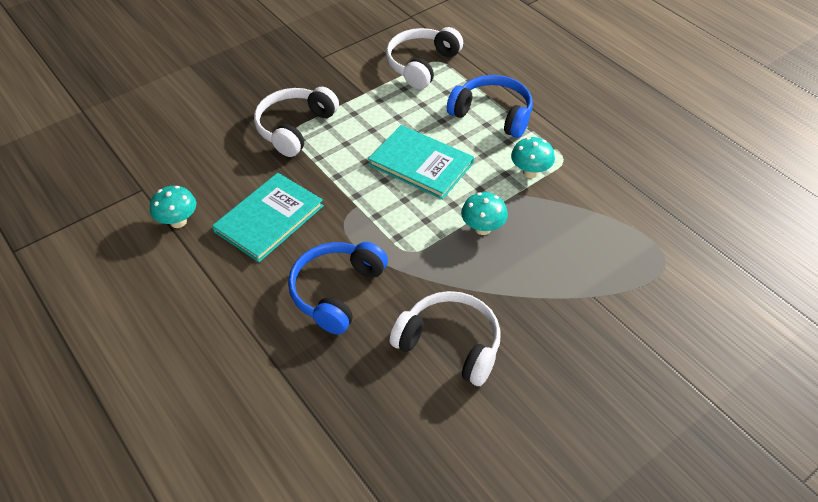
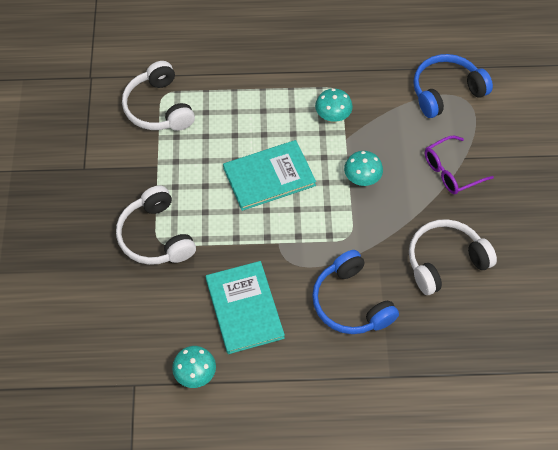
camera: 55 degrees left, 10 degrees up
(492, 114) = (256, 100): blue headphones -> blue headphones (446, 92)
(564, 293) = (451, 171): none -> purple glasses

